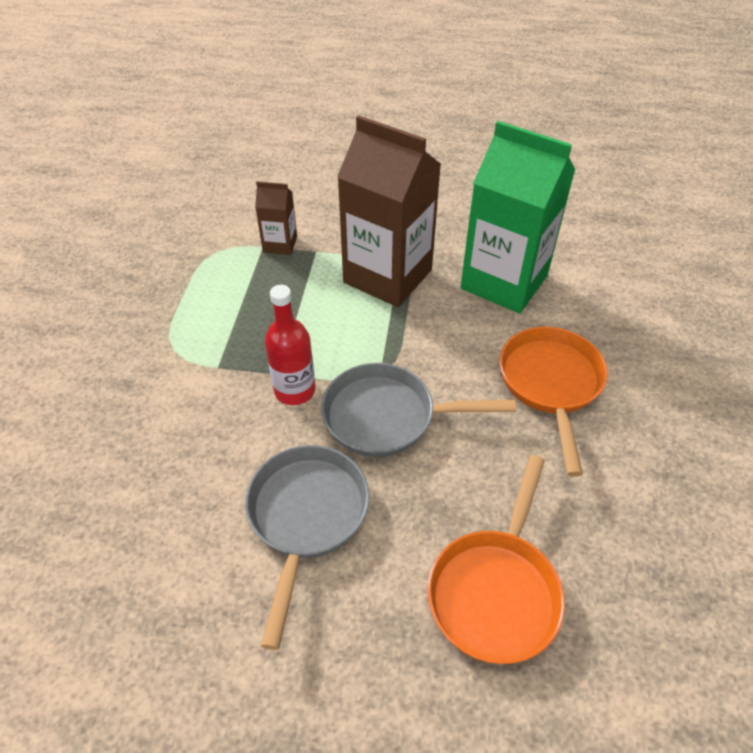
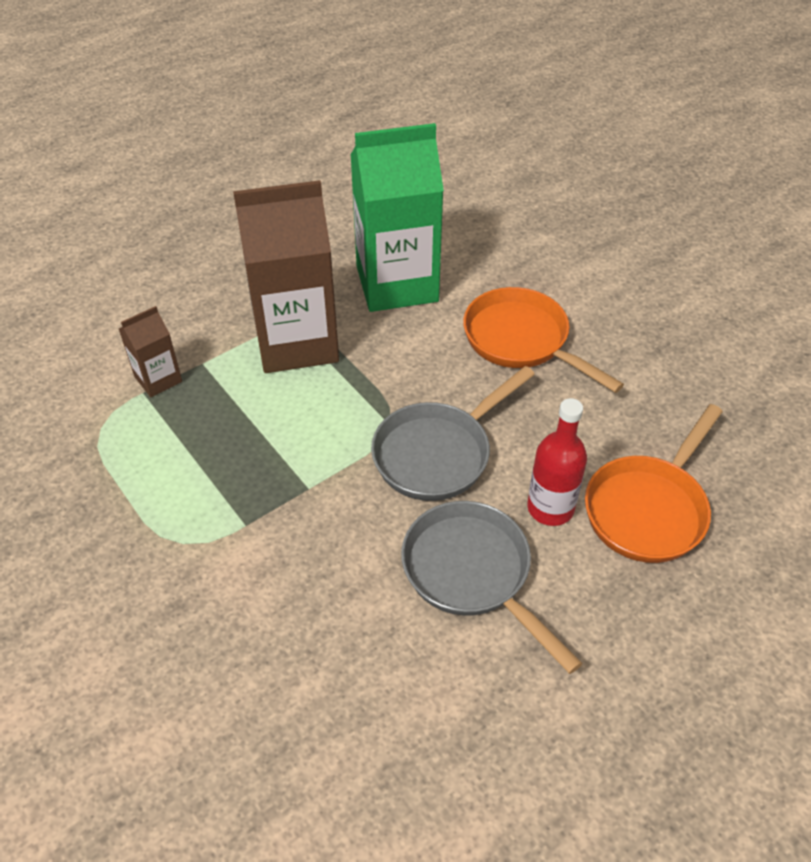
camera: 45 degrees left, 0 degrees up
(294, 390) = (339, 491): red bottle -> red bottle (550, 508)
(496, 590) = (649, 508): orange pan -> orange pan turned 60 degrees clockwise

